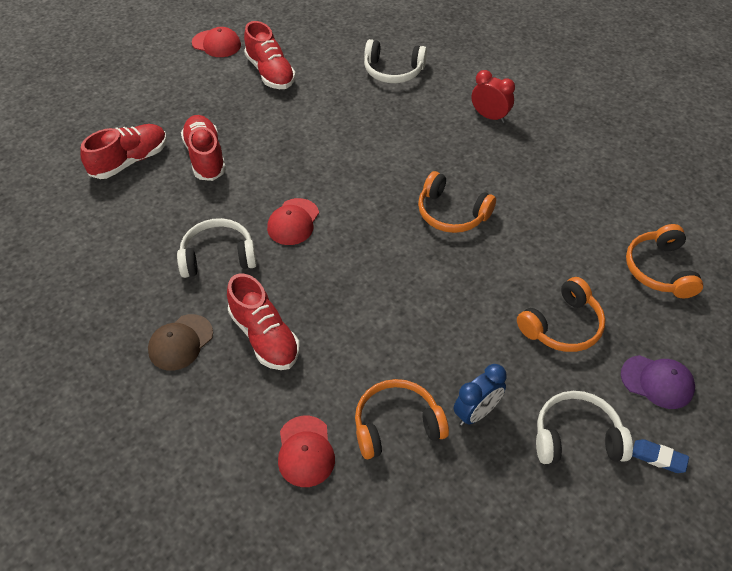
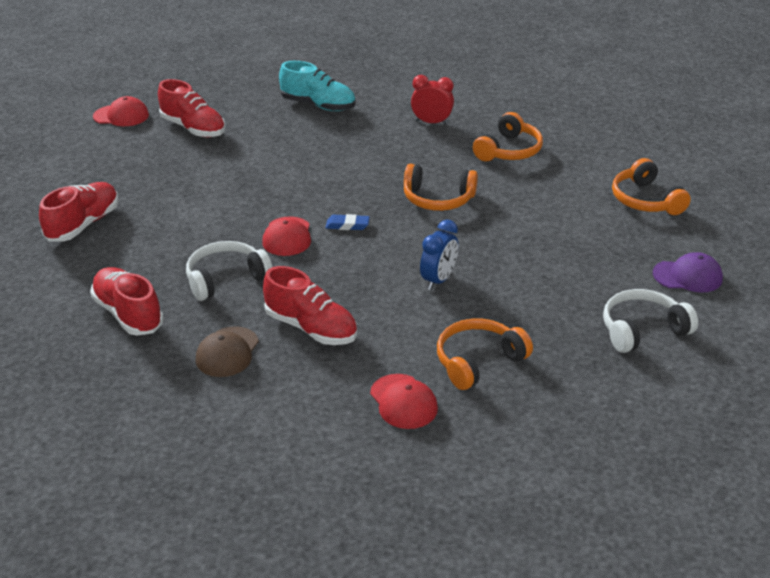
camera: 20 degrees left, 15 degrees down
(205, 157) = (164, 206): red shoe -> red shoe (128, 314)
(393, 71) = (318, 105): white headphones -> turquoise shoe
(476, 413) = (545, 335): blue clock -> blue clock (438, 280)
(562, 326) = (585, 257): orange headphones -> orange headphones (508, 150)
(658, 458) = (718, 326): blue eraser -> blue eraser (347, 225)

